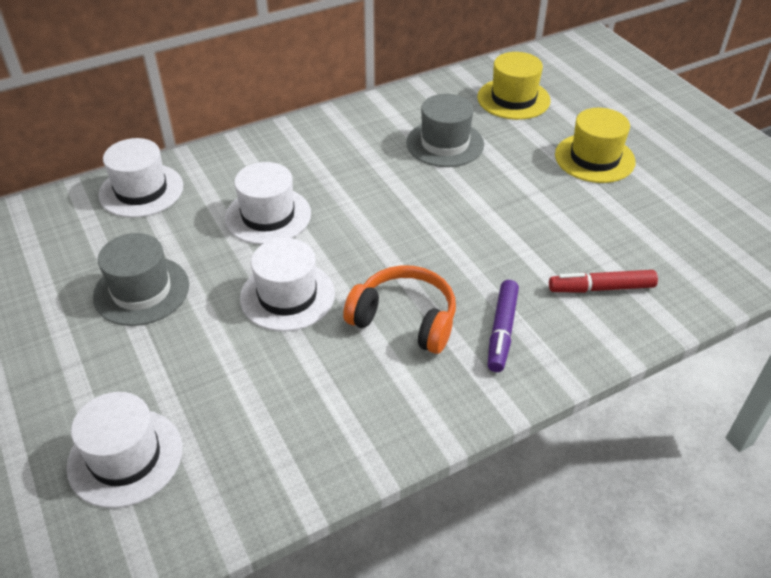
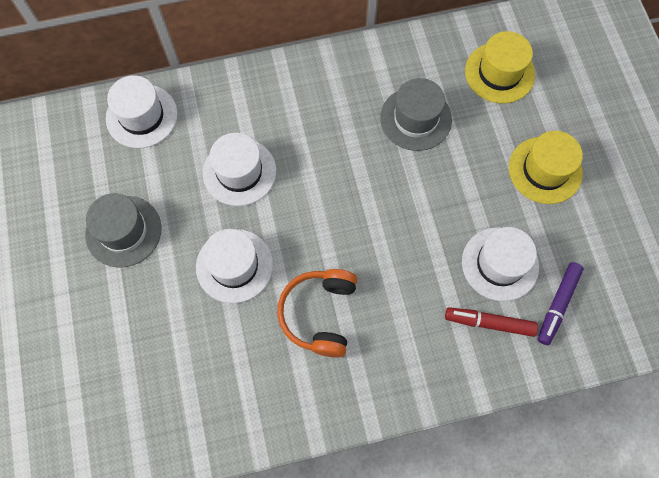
camera: 15 degrees right, 25 degrees up
(125, 457) = (86, 389): white hat -> white hat (500, 264)
(405, 319) = (319, 314): orange headphones -> orange headphones turned 120 degrees counterclockwise
(502, 331) = (392, 346): purple marker -> purple marker (557, 305)

